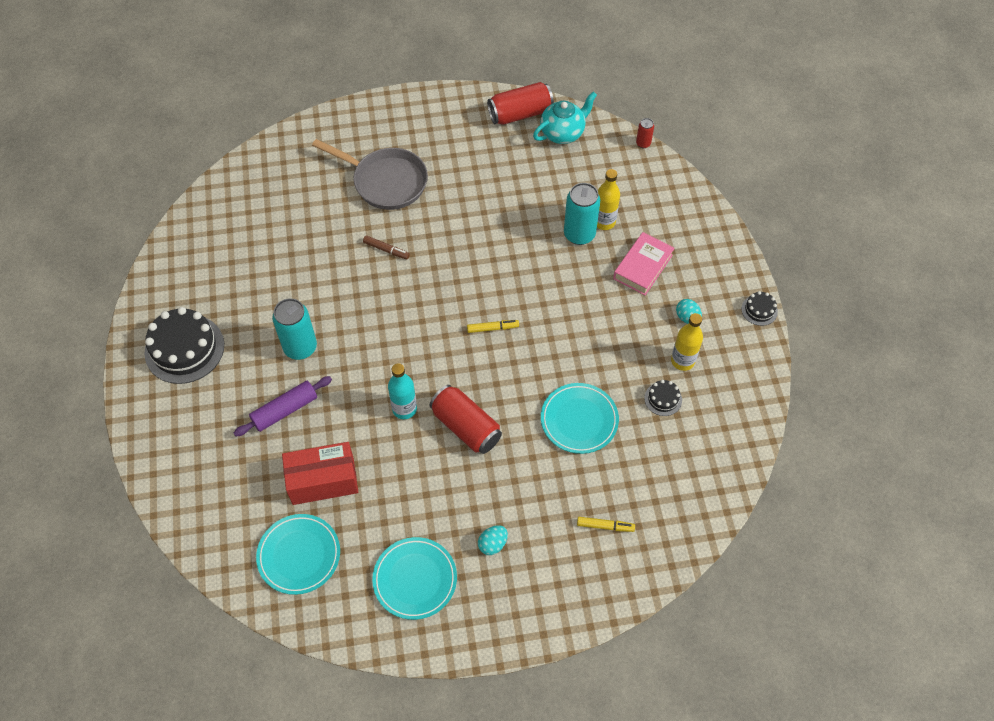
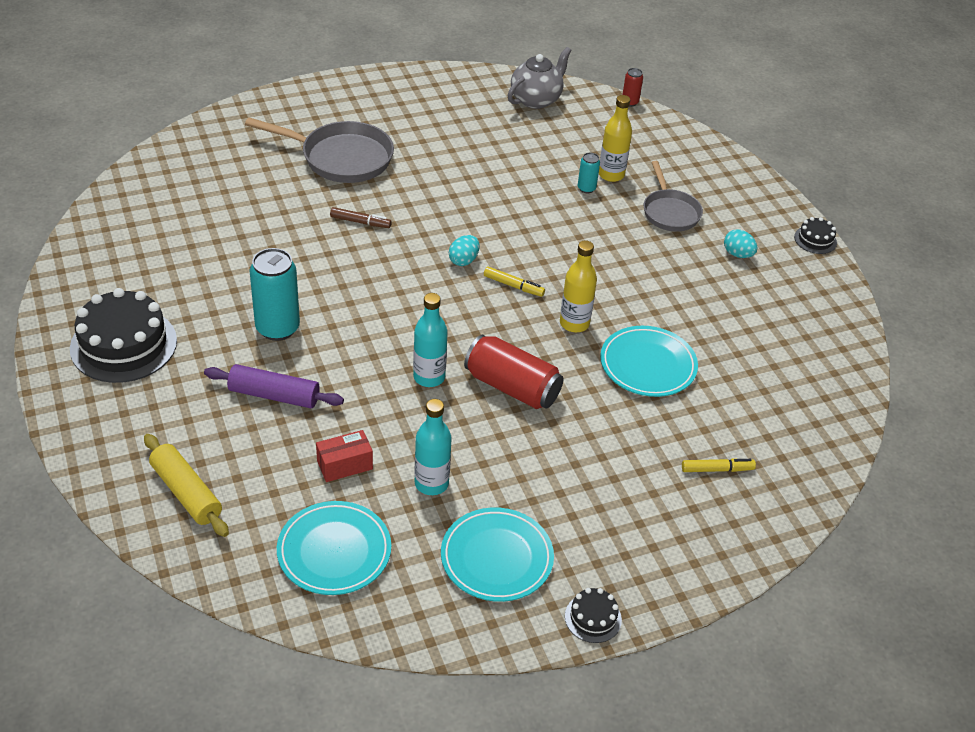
camera: 15 degrees left, 15 degrees down
(205, 488) = (186, 492): none -> yellow rolling pin
(285, 410) = (274, 395): purple rolling pin -> purple rolling pin turned 60 degrees clockwise
(323, 481) = (344, 465): red box -> red box, size x0.56
(383, 507) = (431, 483): none -> turquoise bottle
(492, 328) = (513, 286): yellow marker -> yellow marker turned 45 degrees clockwise
(492, 544) = (584, 506): turquoise egg -> turquoise egg (463, 260)
(520, 114) = (481, 86): red can -> none
(563, 133) = (536, 99): turquoise teapot -> grey teapot
(579, 234) = (586, 188): turquoise can -> turquoise can, size x0.49
(643, 267) = (670, 212): pink book -> grey pan
(663, 399) = (739, 334): black cake -> black cake (593, 618)
(682, 361) = (747, 295): yellow bottle -> yellow bottle (574, 323)

